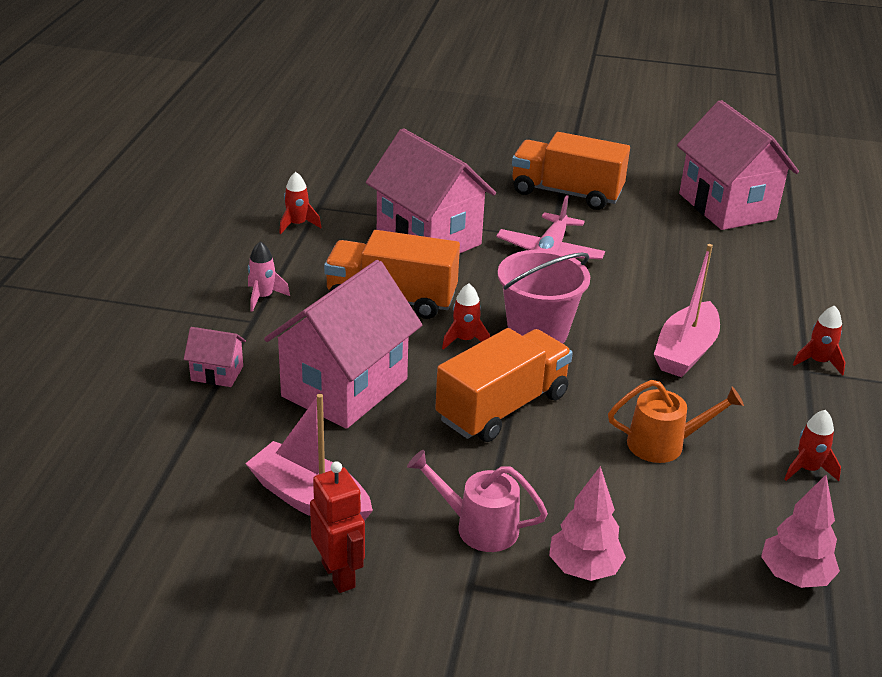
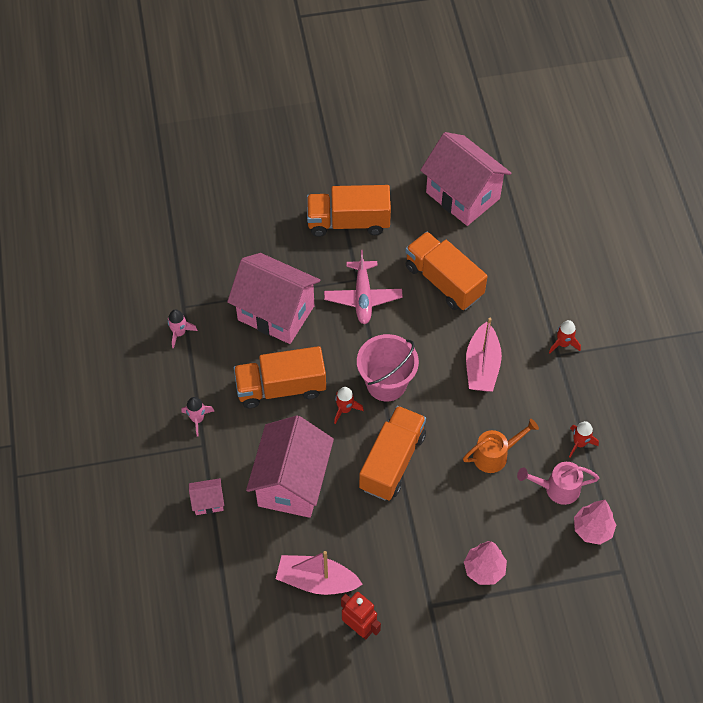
camera: 20 degrees left, 25 degrees up
(297, 225) = (179, 333): red rocket -> pink rocket
(477, 526) = (417, 562): pink watering can -> pink watering can (556, 488)
(667, 266) = (443, 281): none -> orange truck

